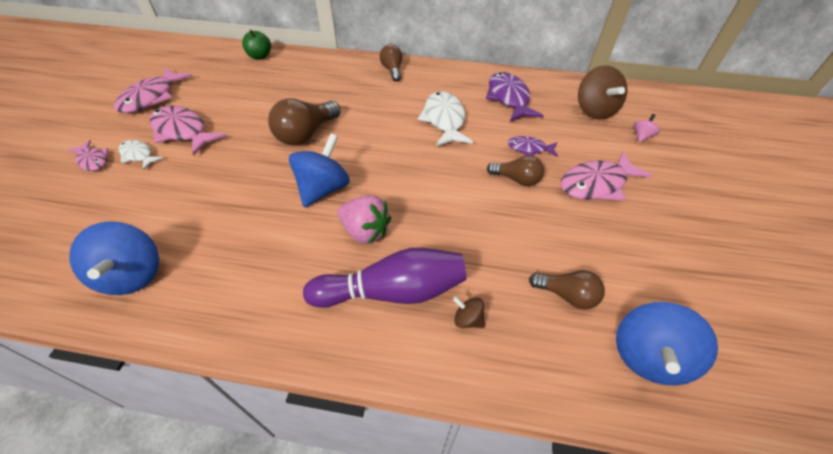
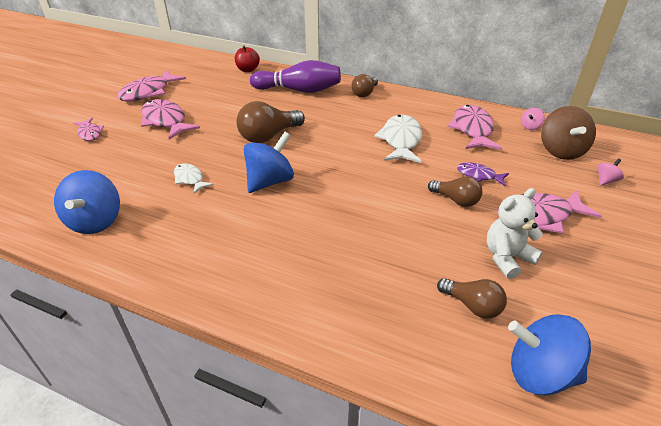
camera: 15 degrees right, 10 degrees down
(138, 155) = (125, 134): white fish -> white fish (190, 179)
(260, 56) = (248, 70): green apple -> red apple
(365, 231) = (296, 220): pink strawberry -> none
(392, 70) = (364, 93): brown light bulb -> brown light bulb turned 150 degrees counterclockwise
(392, 291) = (305, 272): purple bowling pin -> purple bowling pin (299, 90)
(467, 319) = (367, 307): brown spinning top -> none
(508, 98) = (472, 129): purple fish -> pink fish
(559, 88) = (530, 127): none -> pink spinning top
(582, 235) = (507, 258): none -> white teddy bear
(647, 356) = (539, 373): blue spinning top -> blue spinning top turned 60 degrees clockwise

